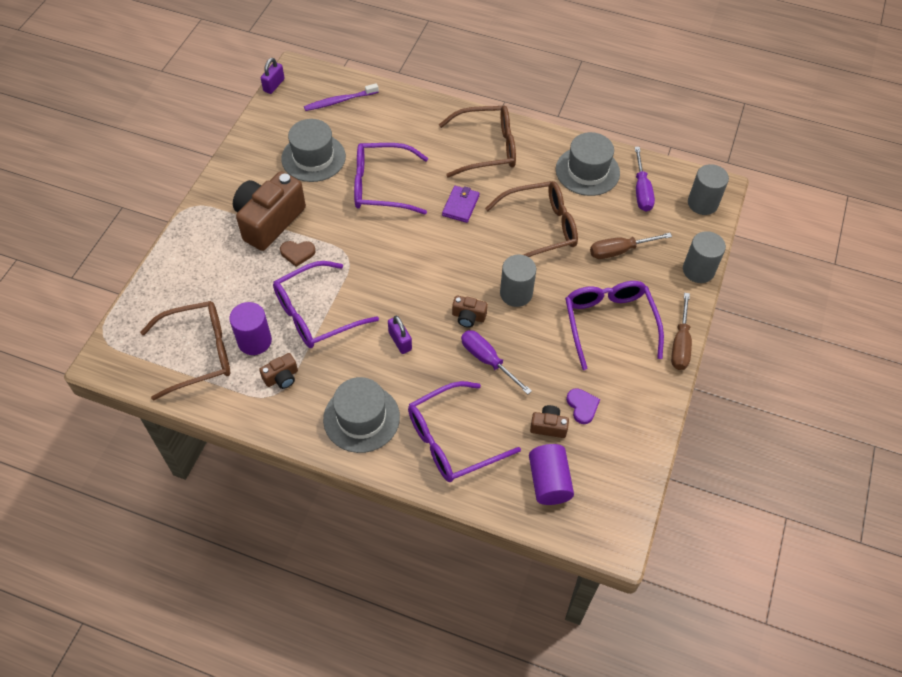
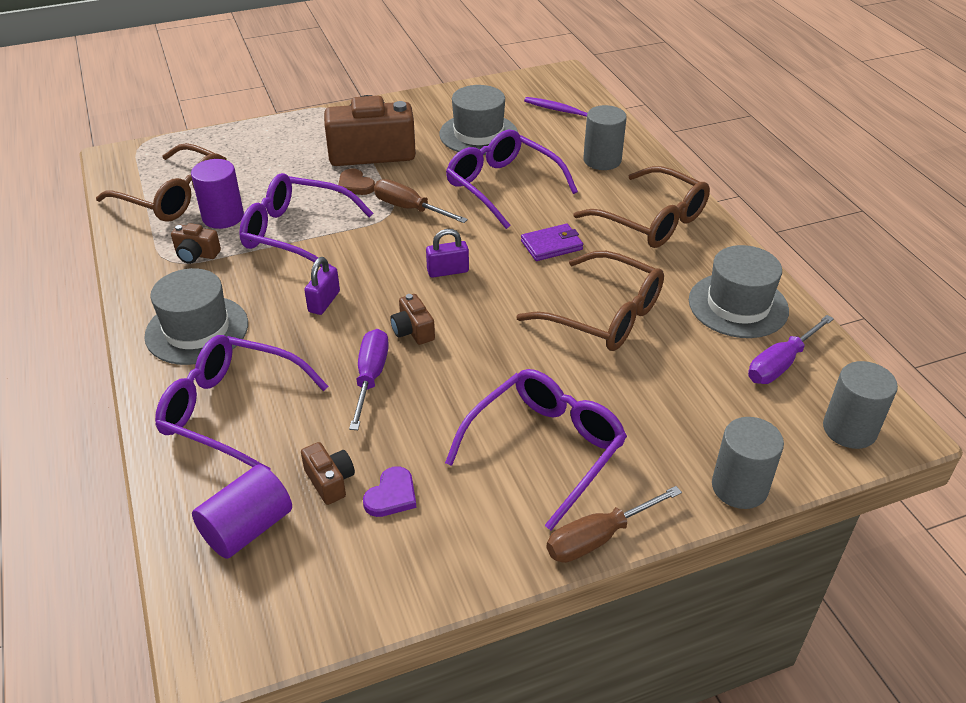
camera: 50 degrees right, 15 degrees down
(274, 85) = (527, 74): purple padlock -> purple padlock (448, 271)
(516, 293) = (489, 347): grey cylinder -> grey cylinder (602, 160)
(619, 251) = (664, 396): brown screwdriver -> brown screwdriver (409, 208)

